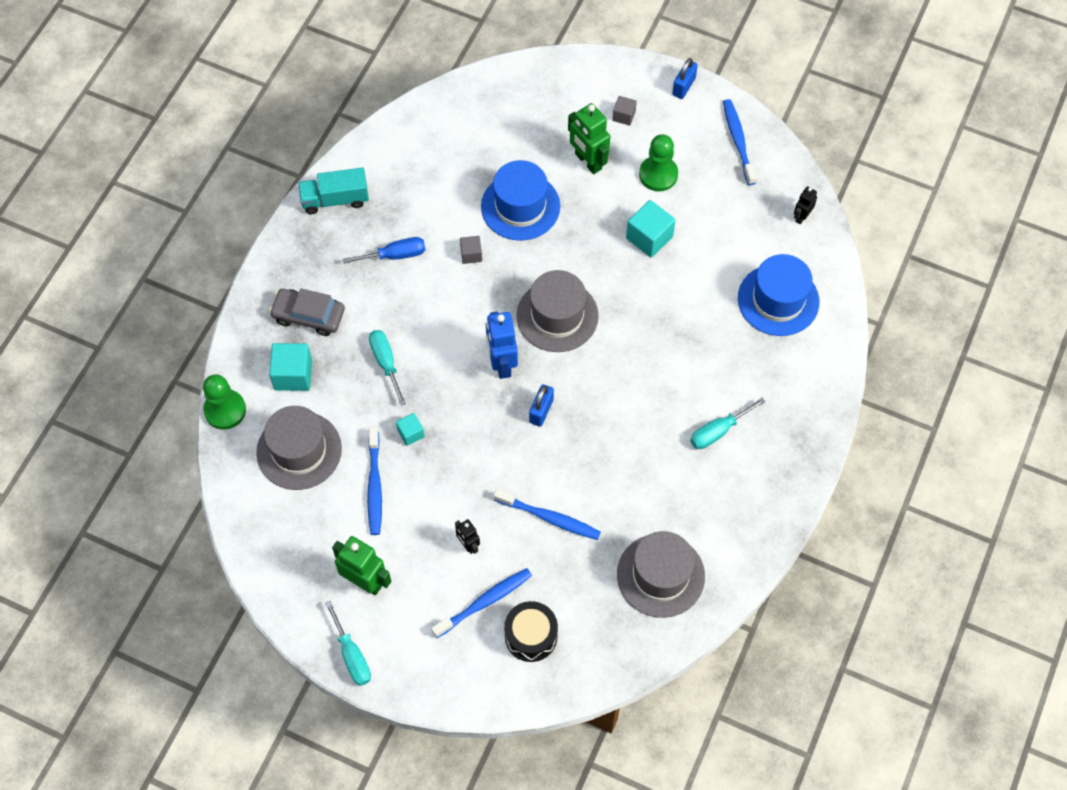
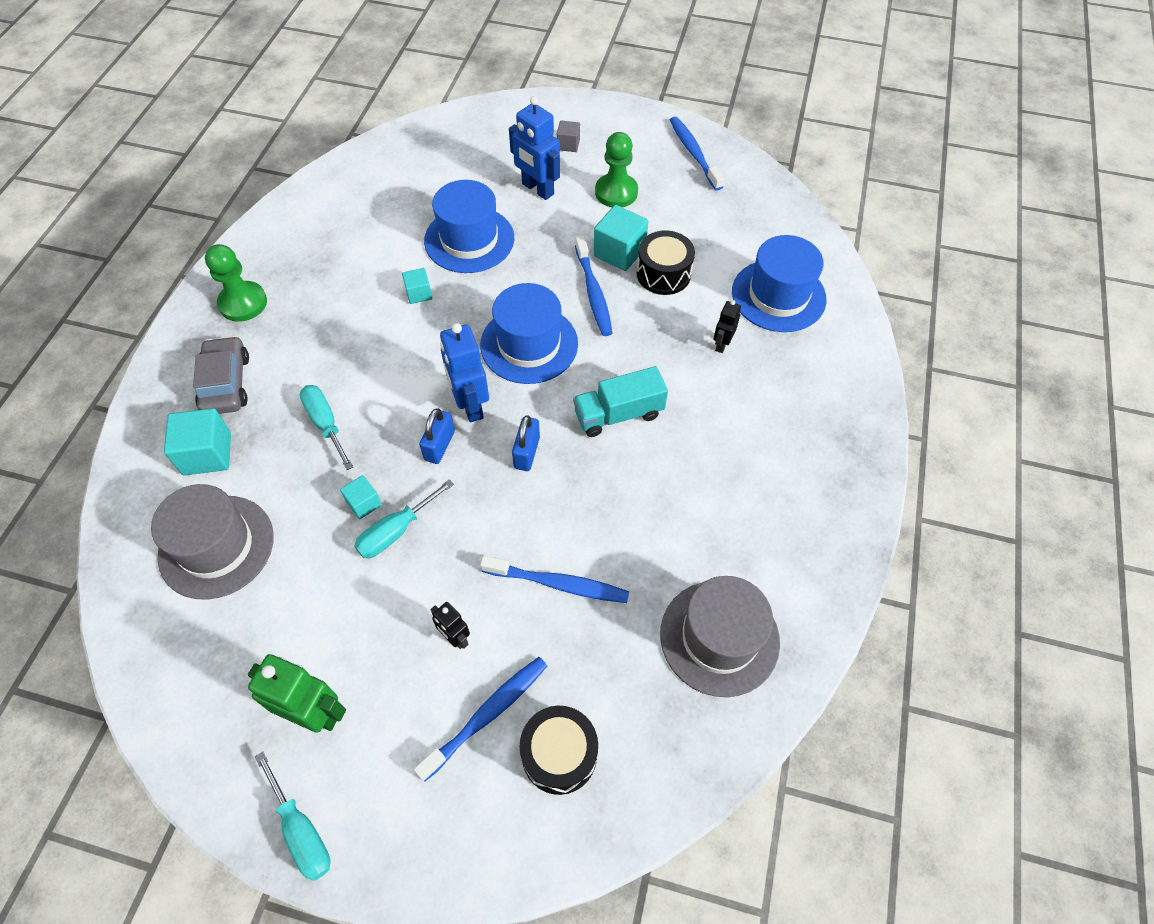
camera: 10 degrees left, 5 degrees down
(225, 410) = (116, 509): green pawn -> green pawn (243, 303)
(308, 316) = (226, 383): grey car -> grey car turned 75 degrees clockwise
(335, 199) = (255, 258): turquoise truck -> turquoise truck (618, 414)
(374, 486) = (320, 577): blue toothbrush -> blue toothbrush (593, 292)
(395, 255) = (329, 305): blue screwdriver -> none
(471, 254) = (419, 293): grey cube -> turquoise cube
(557, 316) = (529, 344): grey hat -> blue hat
(588, 161) = (537, 189): green robot -> blue robot
(683, 86) = (625, 113): blue padlock -> blue padlock (439, 445)
(683, 265) = (663, 274): none -> black drum
(718, 431) = (748, 446): turquoise screwdriver -> turquoise screwdriver (396, 531)
(801, 217) = (780, 213): black robot -> black robot (722, 344)

